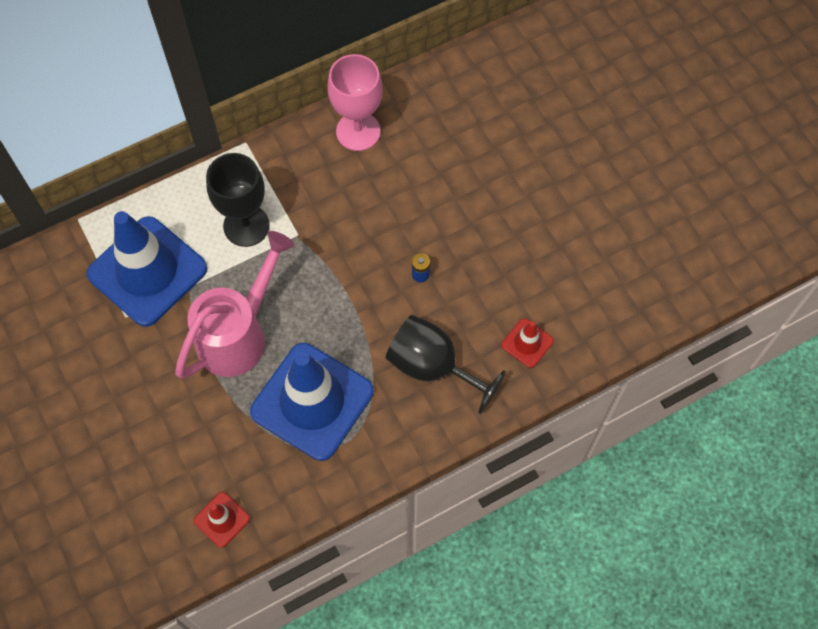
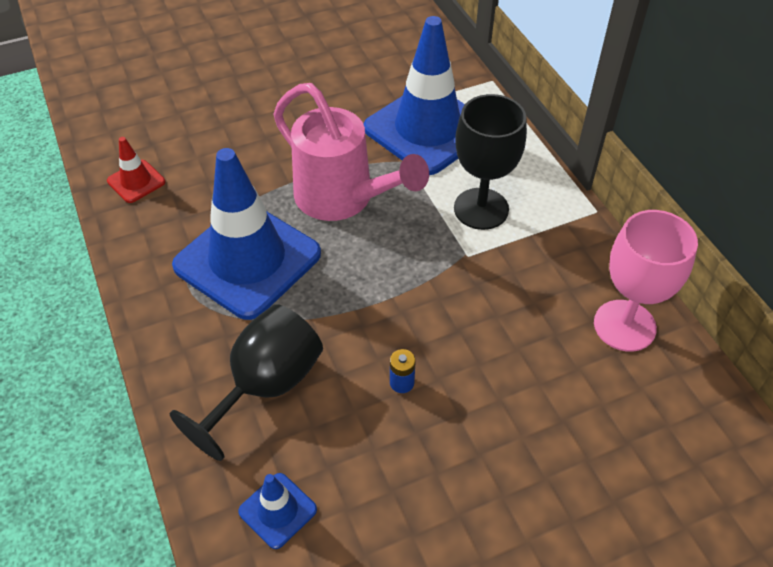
camera: 95 degrees right, 15 degrees down
(527, 343) = (277, 510): red traffic cone -> blue traffic cone

